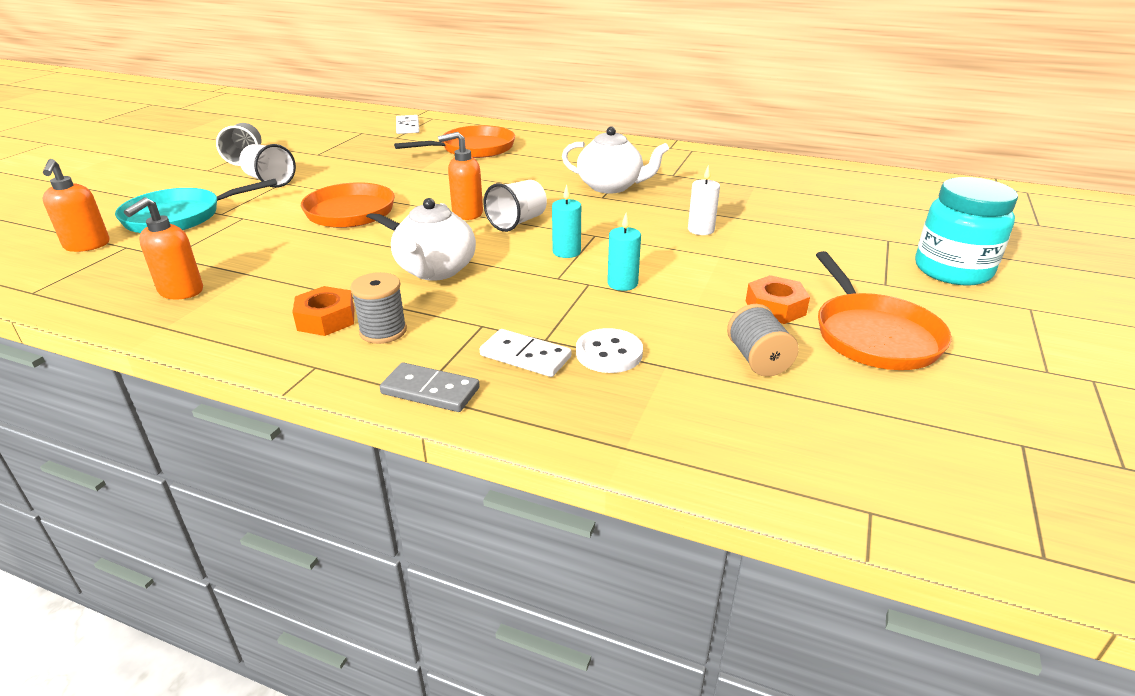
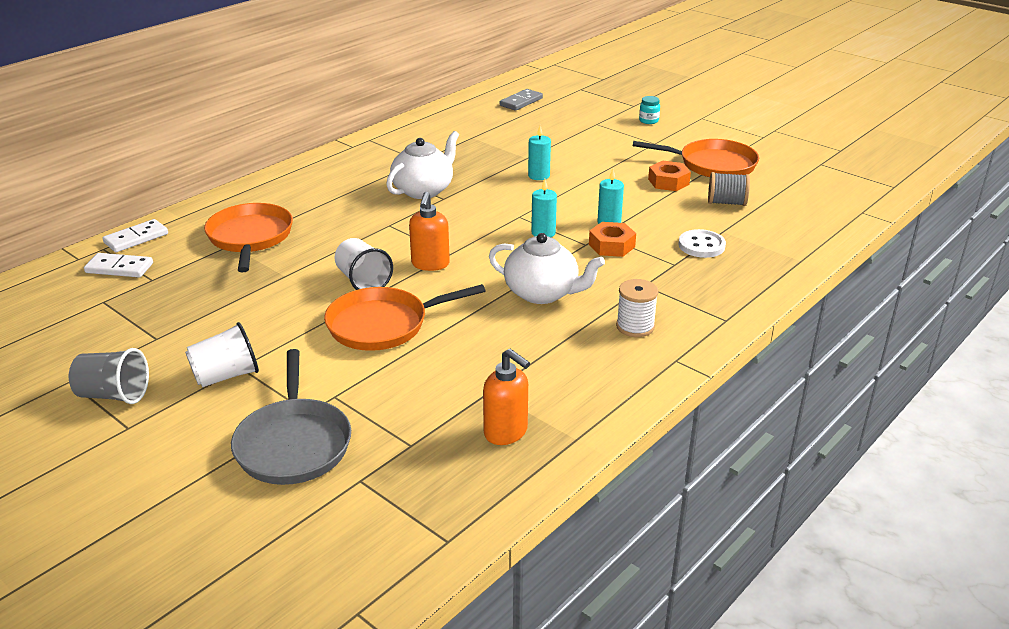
camera: 70 degrees left, 0 degrees up
(87, 246) = (334, 512): orange soap dispenser -> none
(179, 217) = (293, 444): turquoise pan -> grey pan
(326, 319) = (603, 351): orange nut -> orange nut (611, 245)
(383, 331) = (635, 326): grey spool -> white spool
(430, 391) = (724, 315): grey domino -> grey domino (521, 102)
(517, 222) = (469, 244): white cup -> white cup (363, 281)
(525, 356) = (694, 274): white domino -> white domino (136, 238)
(701, 230) = (539, 176): white candle -> turquoise candle
(952, 271) = (648, 121): turquoise jar -> turquoise jar, size x0.41

